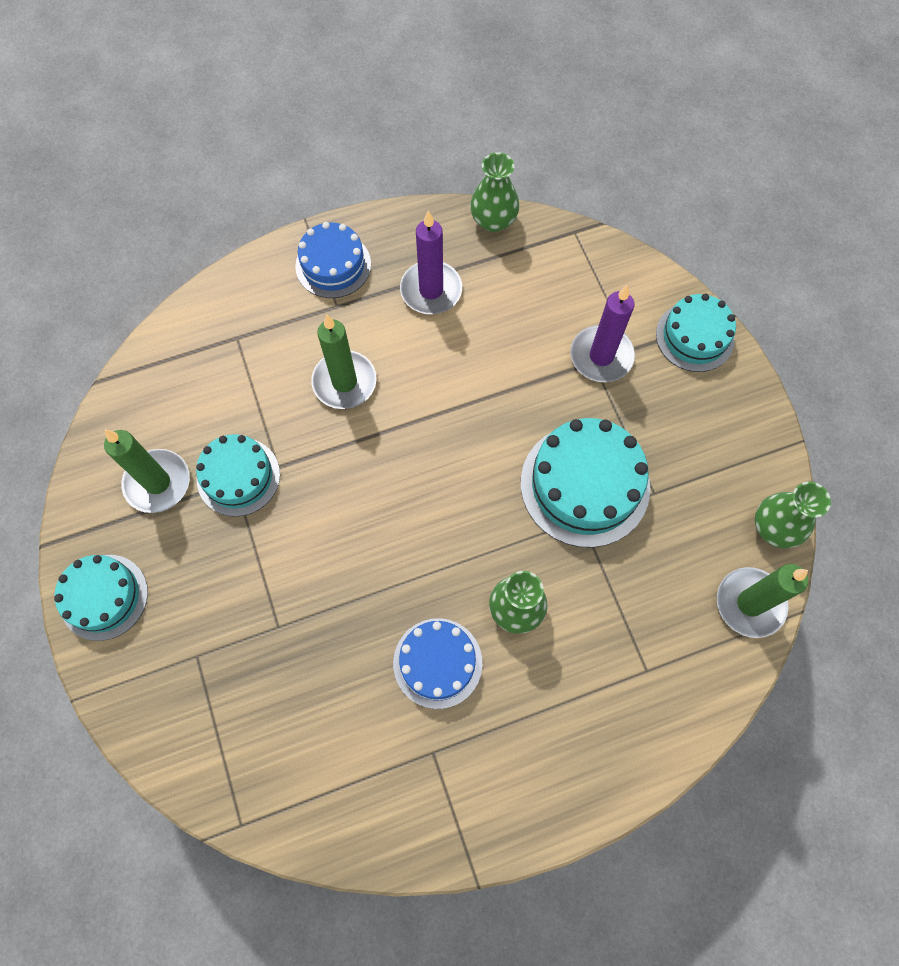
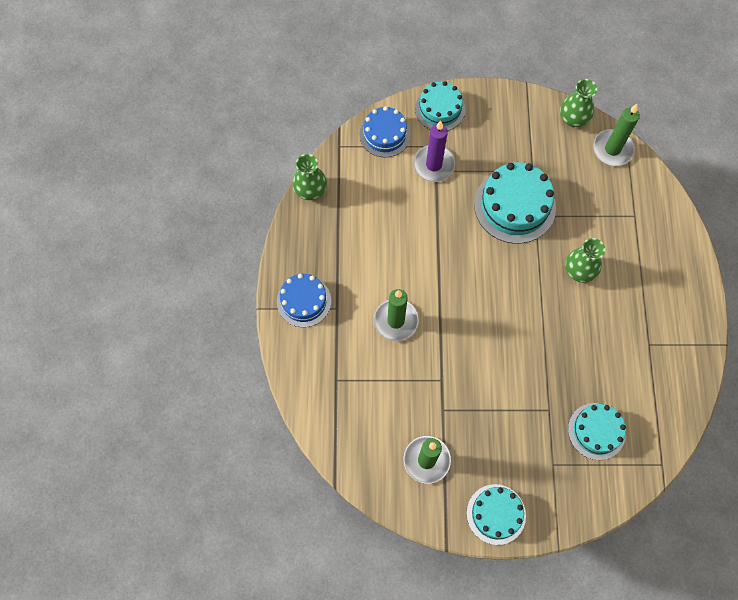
camera: 70 degrees left, 0 degrees up
(238, 476) = (440, 406): turquoise cake -> turquoise cake (596, 431)
(431, 290) = (348, 246): purple candle -> none
(437, 663) = (598, 325): blue cake -> blue cake (385, 134)

